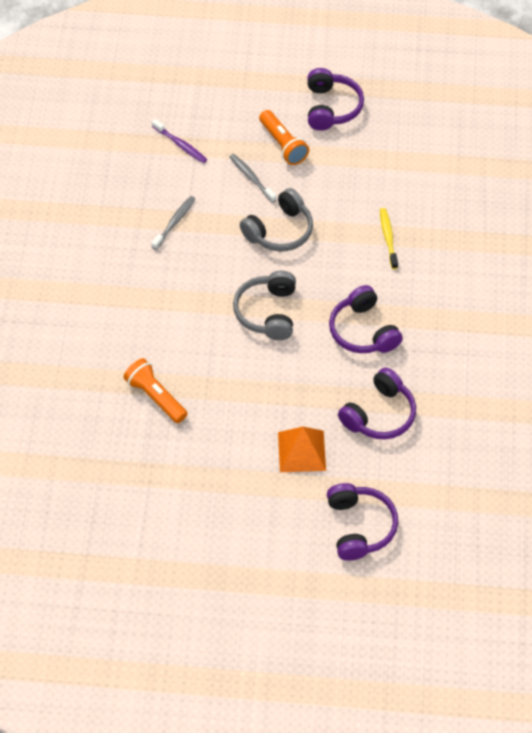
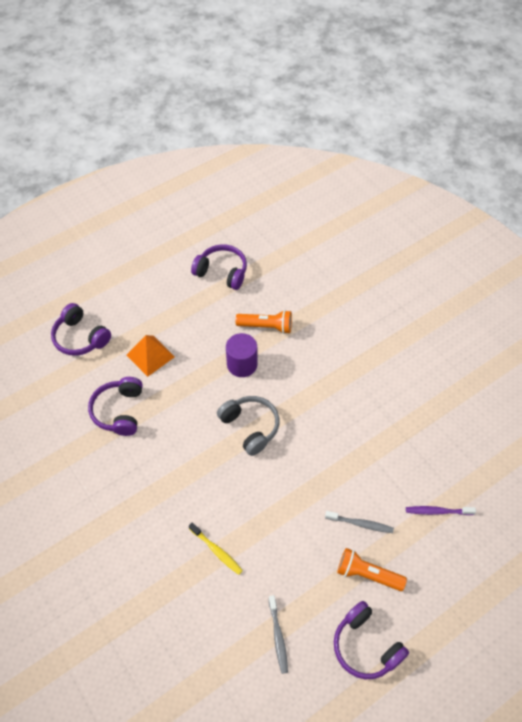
camera: 140 degrees right, 0 degrees up
(174, 222) = (375, 445): grey toothbrush -> grey toothbrush (278, 636)
(218, 375) = (242, 364): none -> purple cylinder
(279, 231) = (299, 495): grey headphones -> none
(363, 331) = (175, 461): purple headphones -> purple headphones (222, 272)

